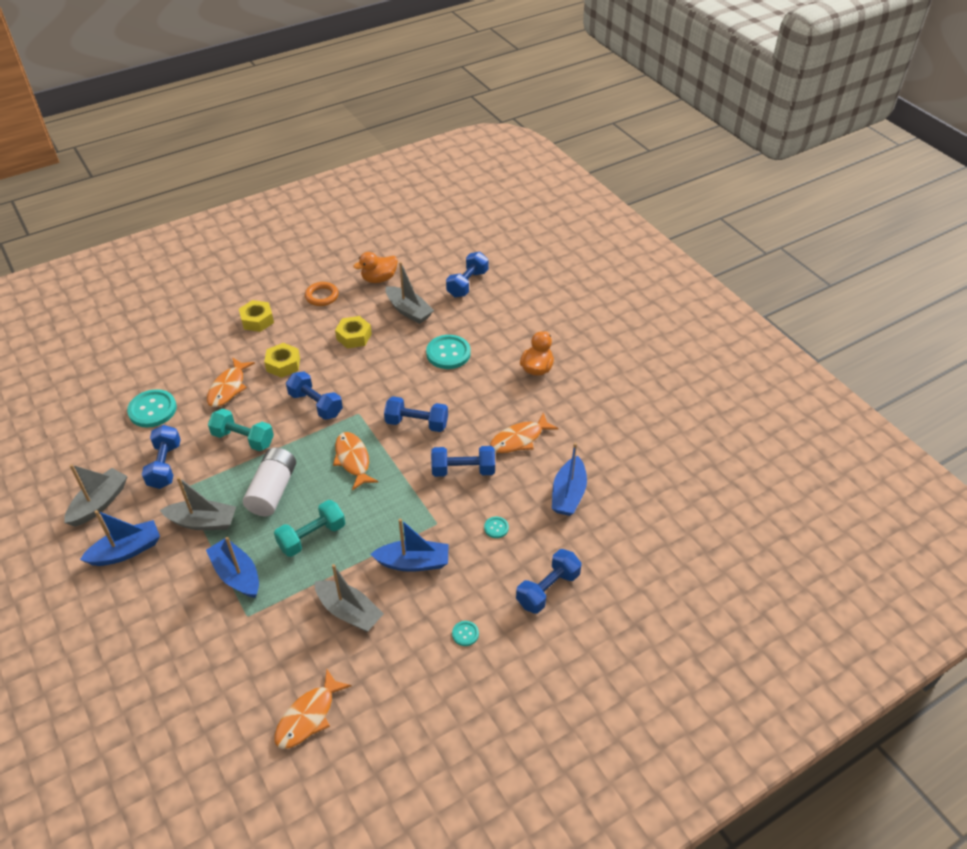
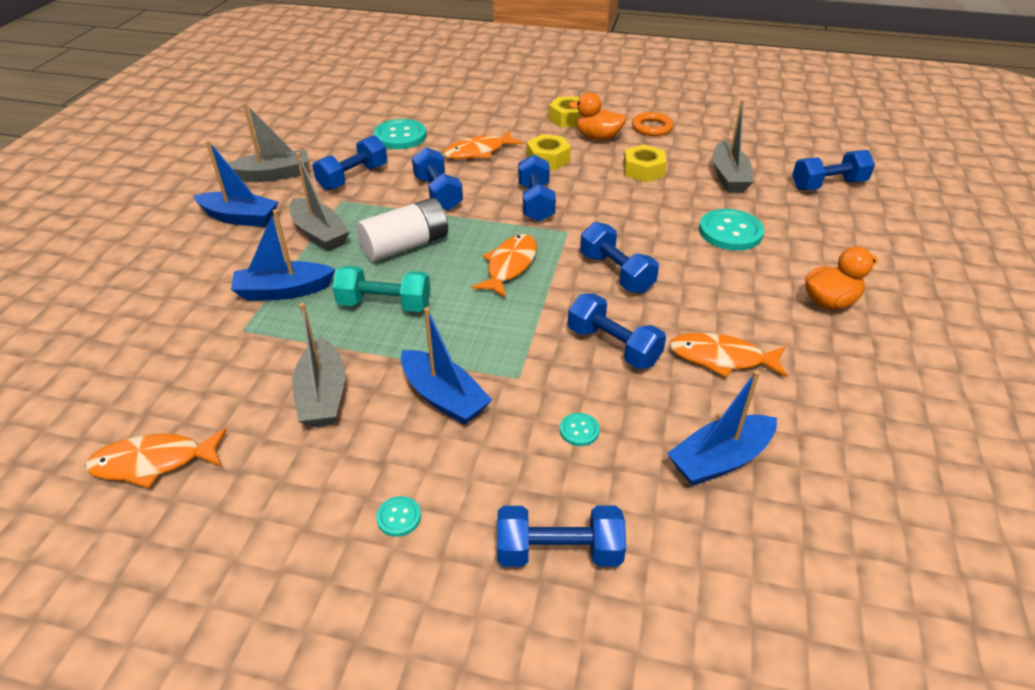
camera: 45 degrees right, 5 degrees down
(237, 575) = (284, 291): blue boat -> blue boat turned 105 degrees counterclockwise
(243, 439) = (438, 193): turquoise dumbbell -> blue dumbbell
(379, 279) = (728, 139): orange duck -> orange duck (597, 137)

